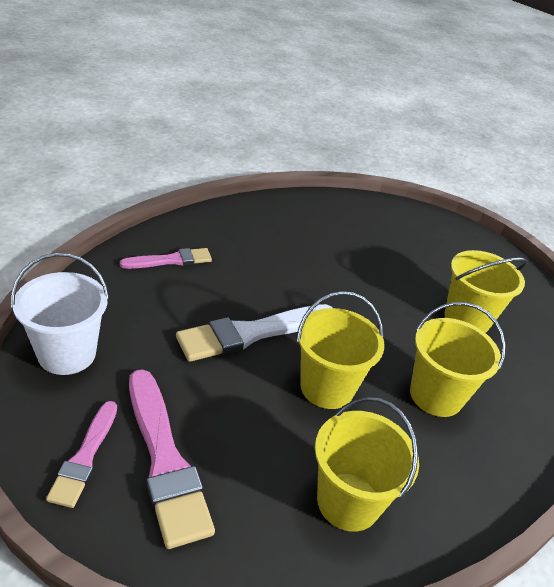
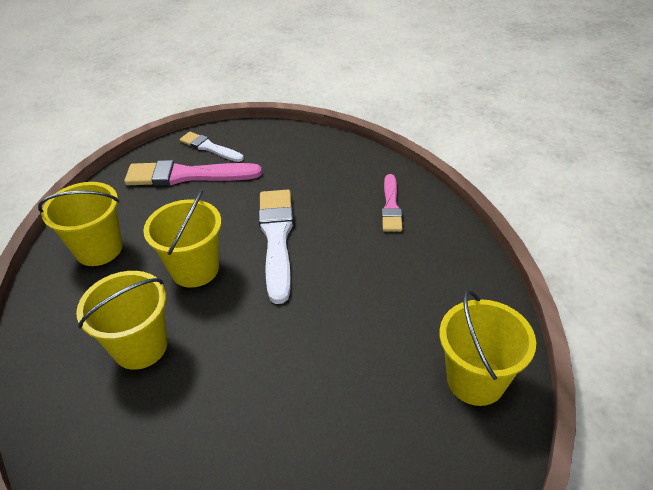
camera: 120 degrees right, 5 degrees up
(67, 354) = (296, 146): white bucket -> none
(85, 457) = (209, 147): pink brush -> white brush
(467, 319) = (218, 441): yellow bucket -> yellow bucket (475, 380)

